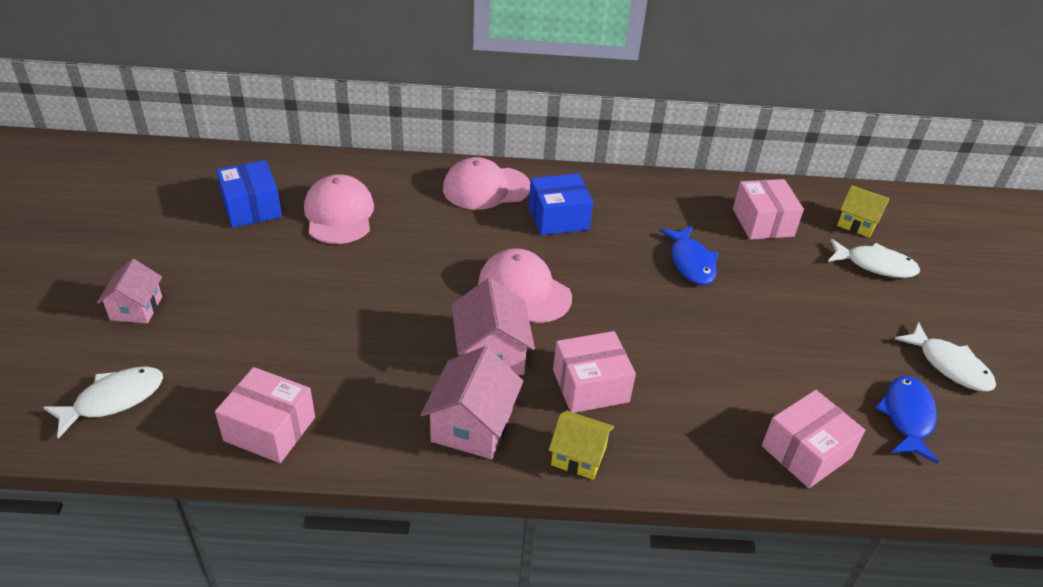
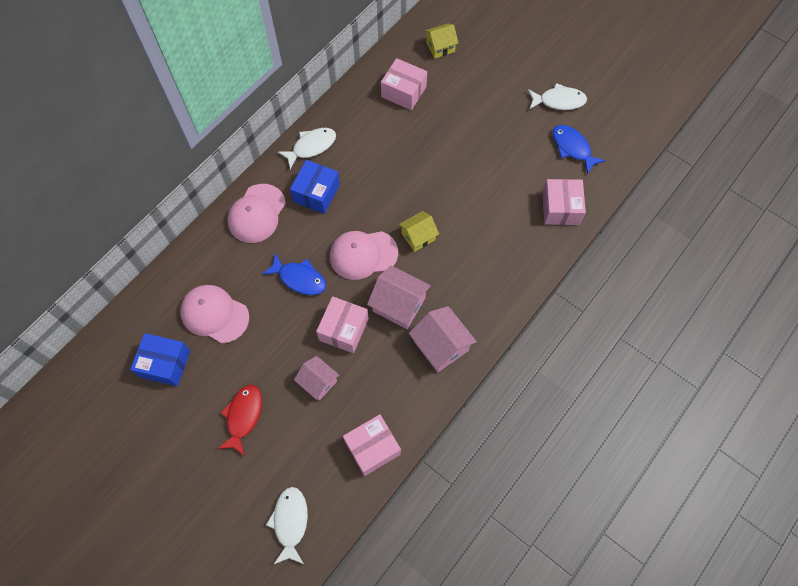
camera: 50 degrees left, 25 degrees up
(136, 308) = (216, 478): pink house -> pink house (318, 382)
(231, 292) = (243, 416): none -> red fish
(578, 456) = (494, 309): yellow house -> yellow house (418, 236)
(590, 386) = (455, 271): pink box -> pink box (343, 329)
(691, 262) = (406, 154): blue fish -> blue fish (299, 278)
(875, 265) = (475, 68): white fish -> white fish (311, 147)

